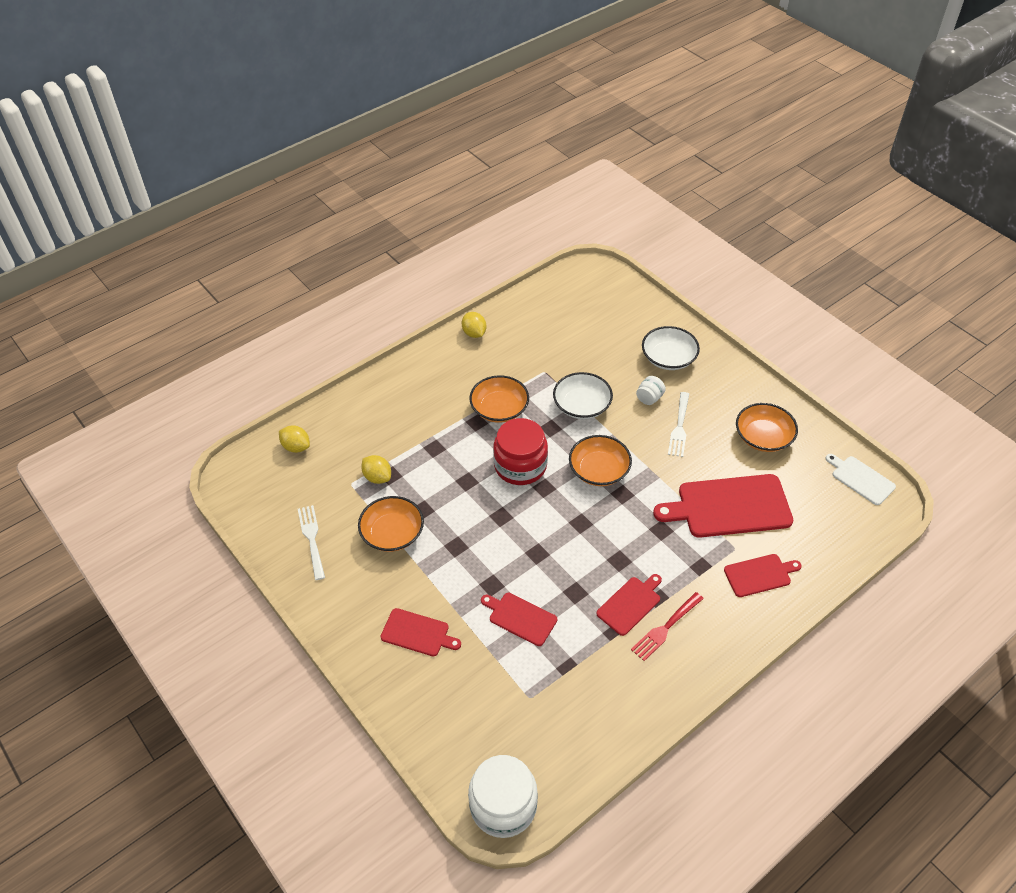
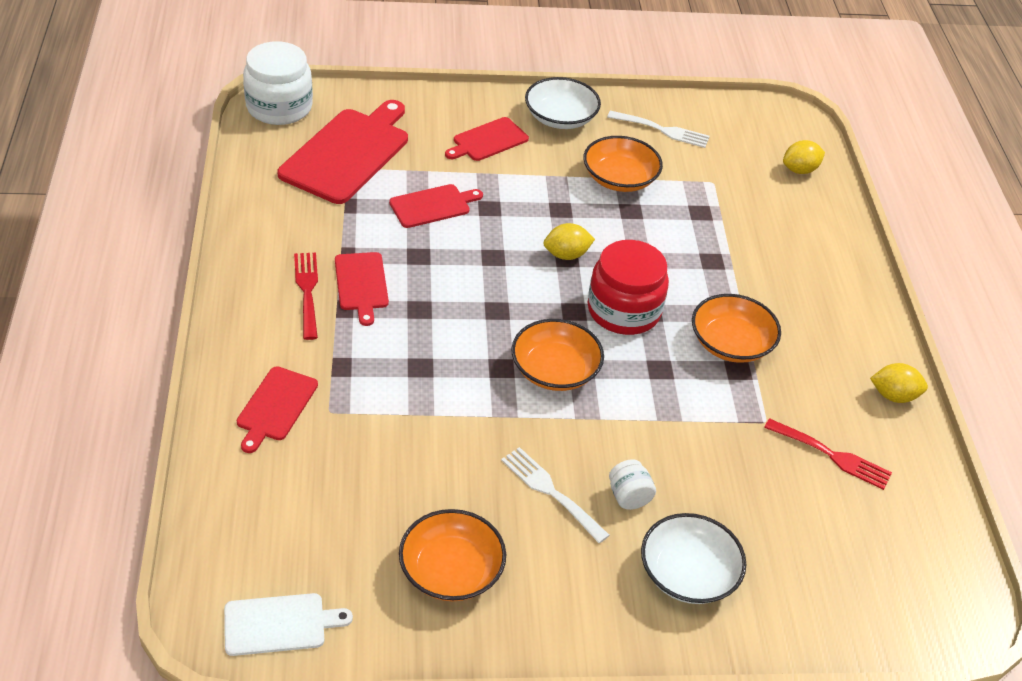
camera: 120 degrees right, 5 degrees down
(377, 477) = (705, 202): yellow lemon -> yellow lemon (566, 255)
(541, 339) = (832, 455): none -> red fork
(582, 405) = (673, 420): white bowl -> white bowl (560, 118)
(729, 506) = (386, 449): red cutting board -> red cutting board (348, 153)

